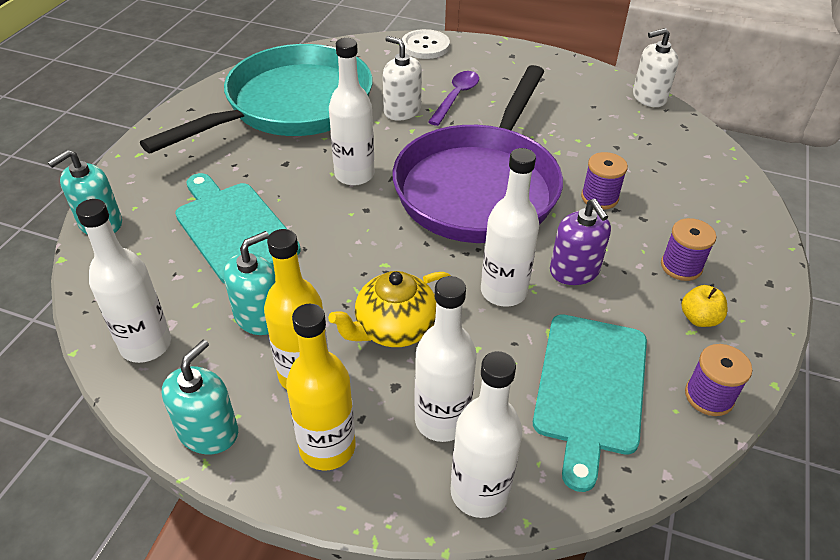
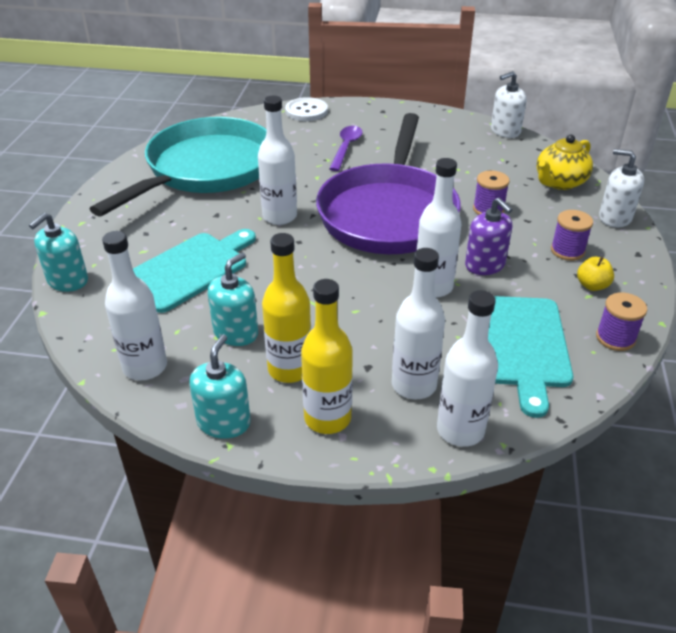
camera: 10 degrees left, 5 degrees down
(234, 228) = (189, 269): turquoise cutting board -> turquoise cutting board turned 90 degrees clockwise
(394, 328) = (353, 325): yellow teapot -> yellow teapot (559, 182)
(402, 110) = (303, 163): white soap dispenser -> white soap dispenser (615, 217)

